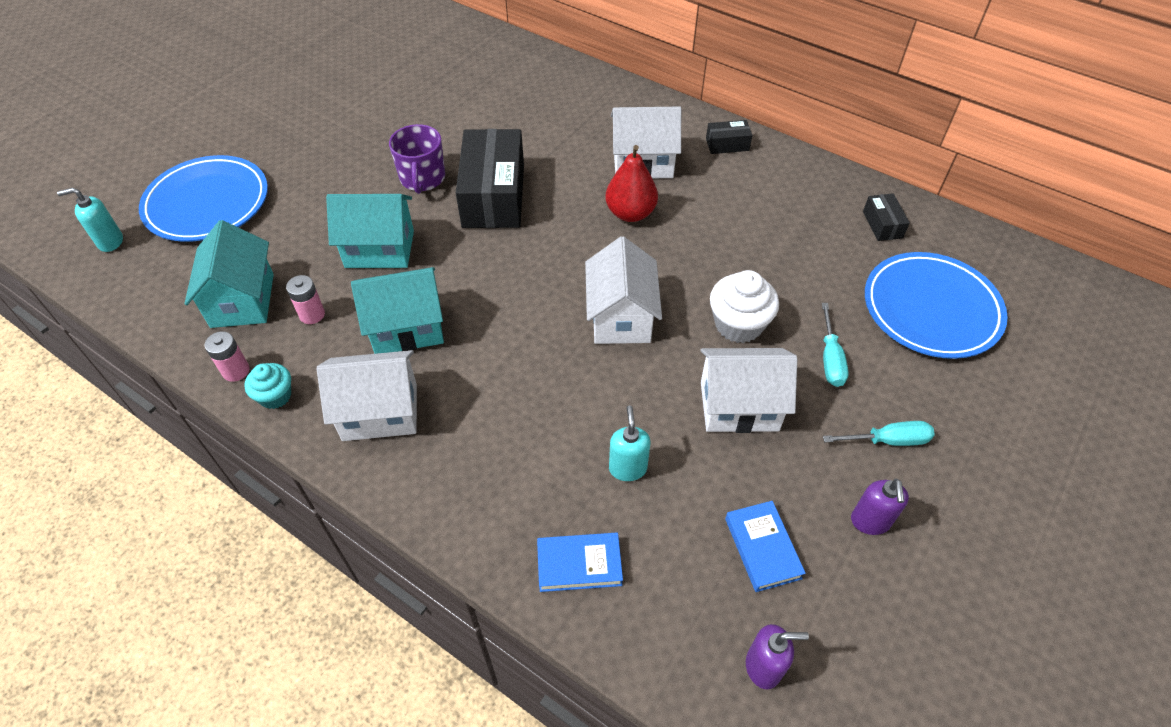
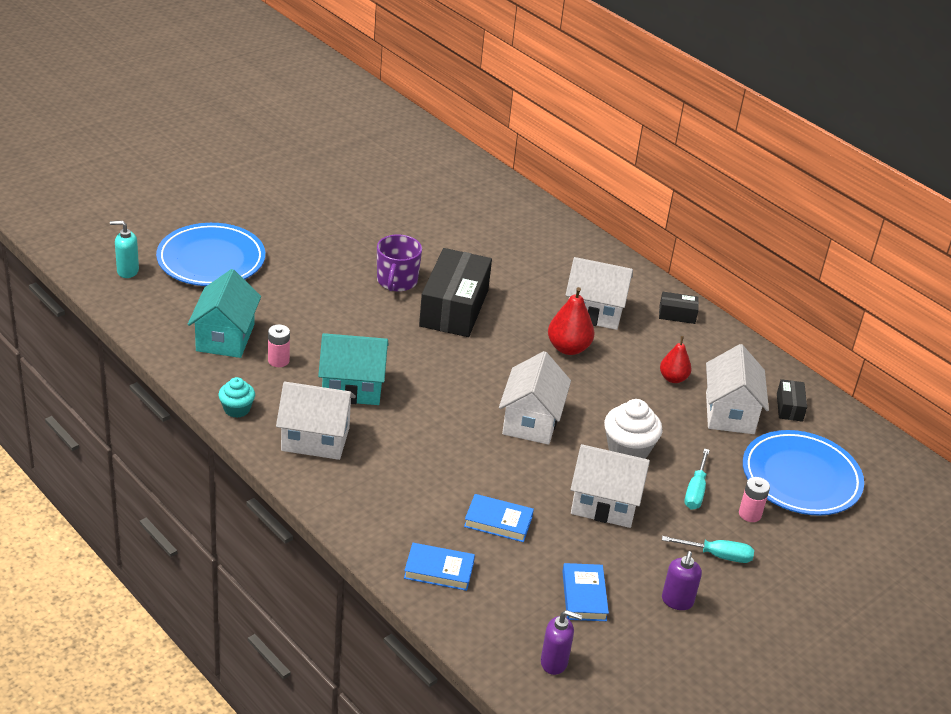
camera: 10 degrees right, 15 degrees down
(236, 371) = (210, 385): pink battery -> pink battery (750, 514)
(379, 249) = (345, 326): turquoise house -> none
(627, 468) = (498, 521): turquoise soap dispenser -> blue book
(752, 221) = (673, 378): none -> red pear
(826, 248) = (730, 413): none -> white house

